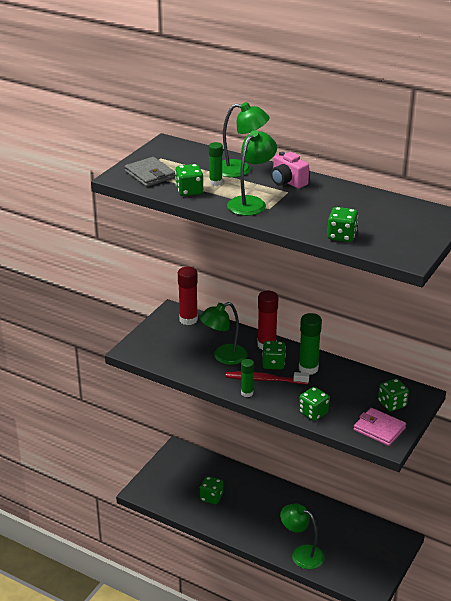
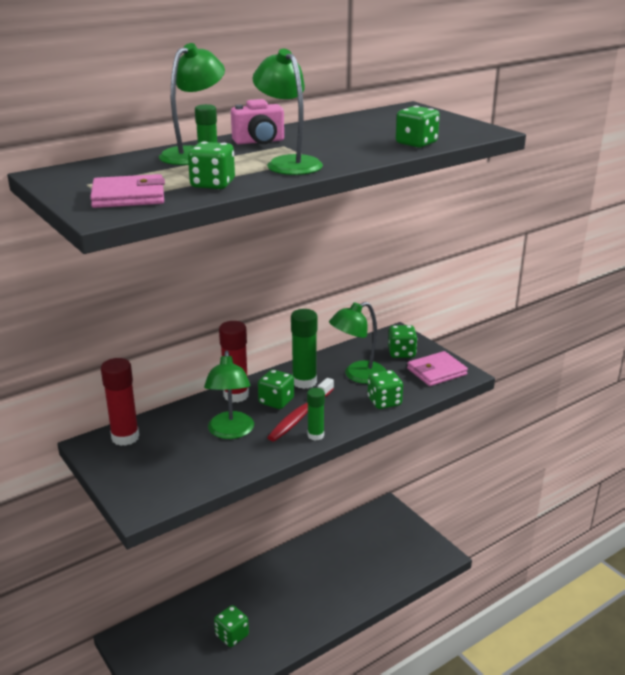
camera: 65 degrees left, 5 degrees down
(150, 175) = (128, 196): grey wallet -> pink wallet
(301, 554) = (367, 588): green lamp -> green lamp (358, 375)

